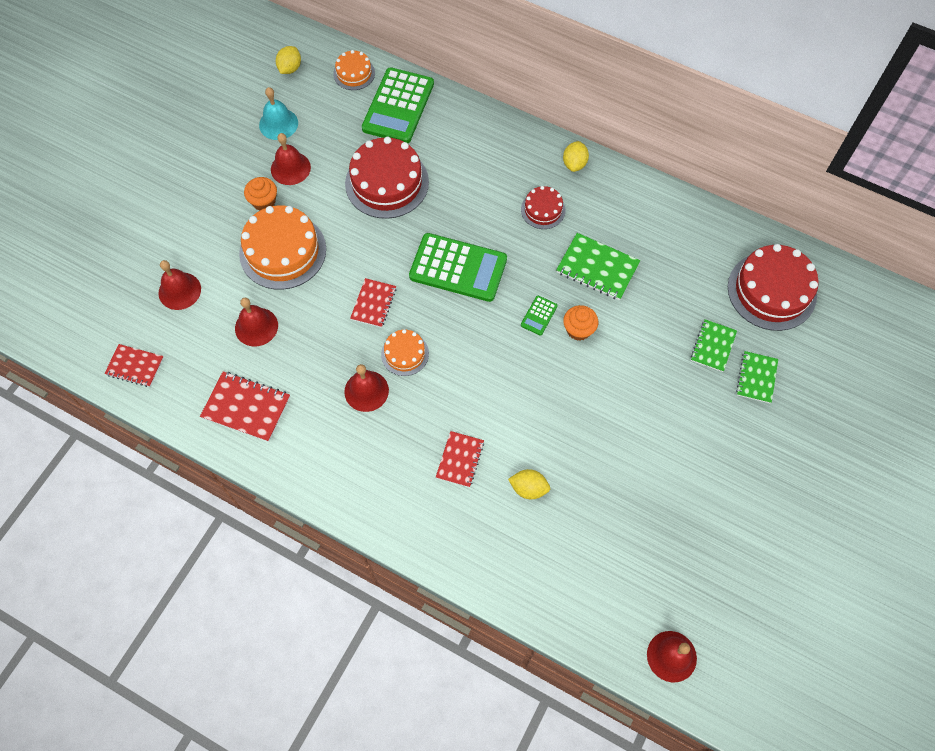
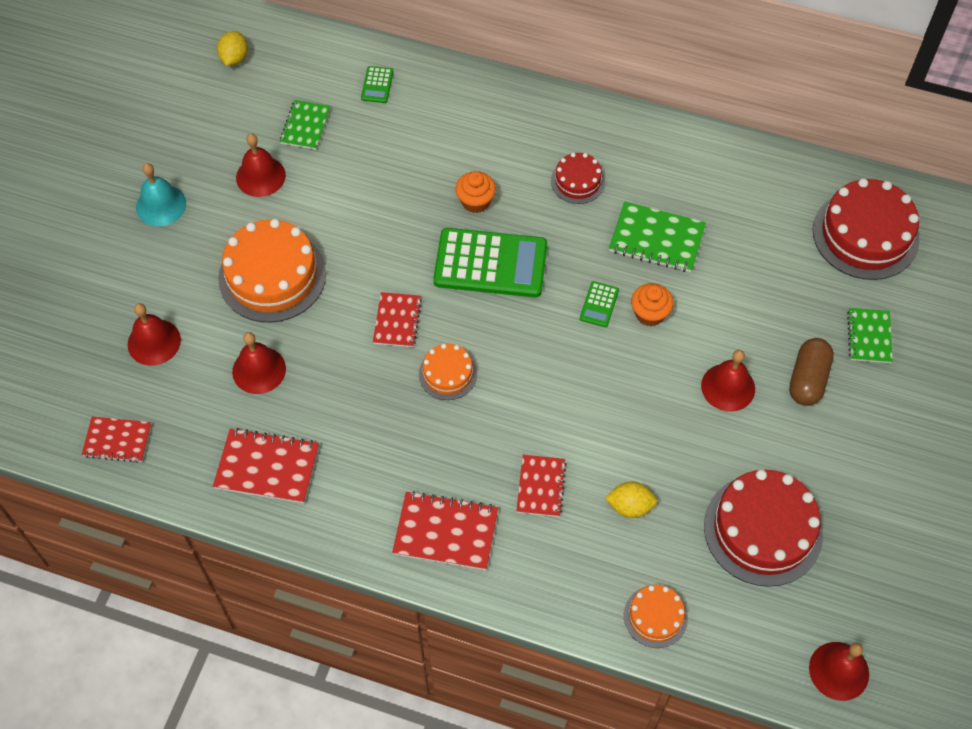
camera: 10 degrees left, 5 degrees down
(264, 201) = (236, 220): orange cupcake -> orange cupcake (475, 201)
(278, 124) = (234, 126): turquoise bell -> turquoise bell (161, 205)
(354, 73) = (315, 54): orange cake -> orange cake (655, 616)
(366, 391) = (410, 424): red bell -> red bell (728, 387)
(376, 484) = (446, 532): none -> red notebook
(387, 182) = (382, 176): red cake -> red cake (763, 530)
(398, 106) = (377, 85): green calculator -> green calculator, size x0.43
(574, 164) = (603, 122): yellow lemon -> none
(697, 406) = (808, 379): none -> brown capsule
(713, 346) = (811, 308): green notebook -> green notebook (305, 126)

